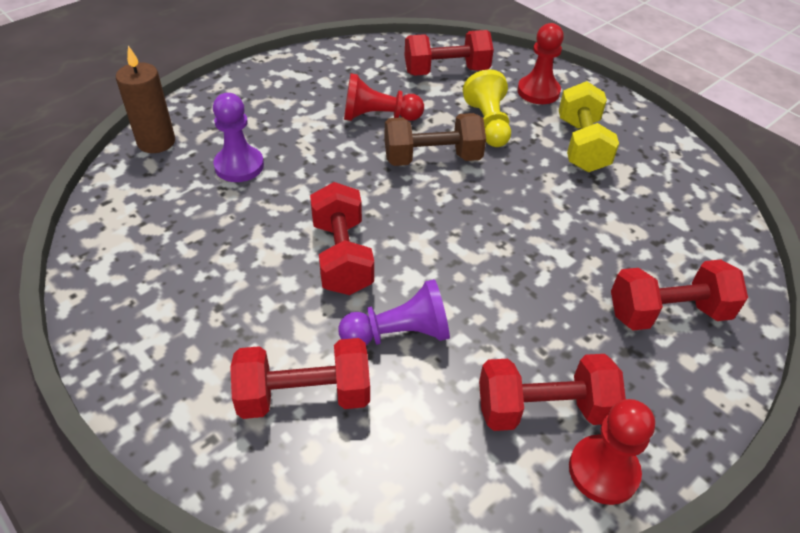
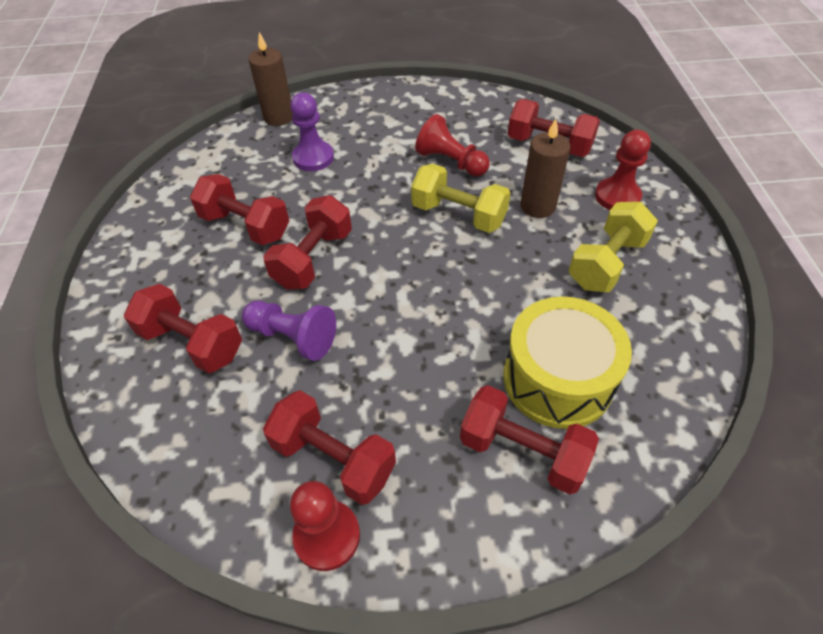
camera: 40 degrees right, 5 degrees up
(237, 260) = (246, 226): none -> red dumbbell
(432, 158) = (458, 215): brown dumbbell -> yellow dumbbell
(488, 124) = (537, 206): yellow pawn -> brown candle
(636, 247) = (557, 379): none -> yellow drum

